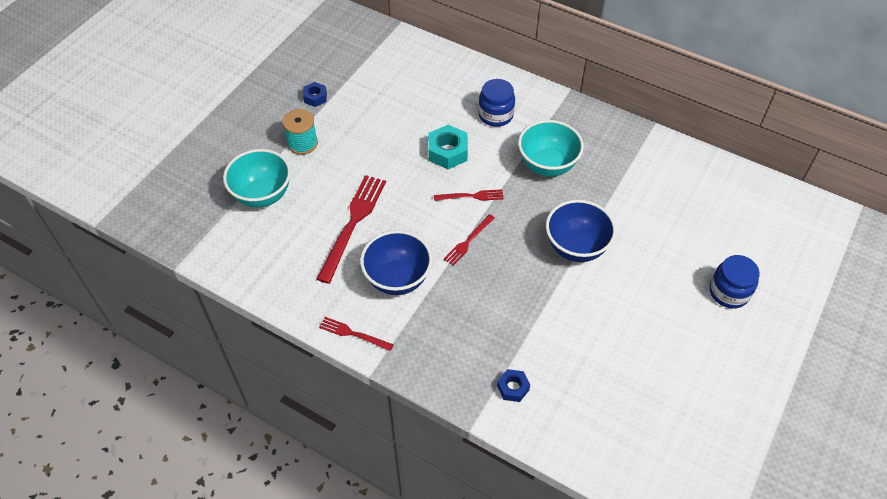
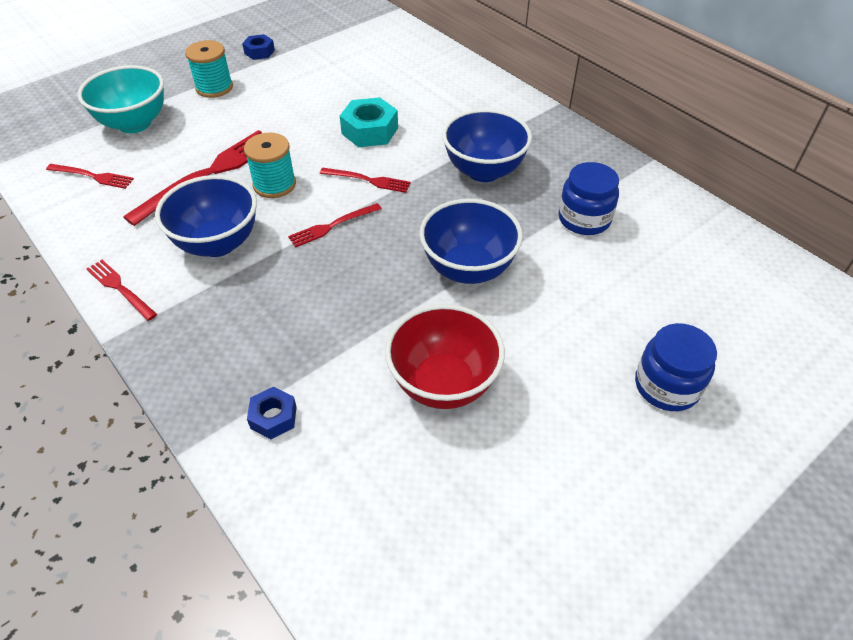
camera: 20 degrees right, 5 degrees down
(265, 251) = (92, 176): none -> red fork
(407, 219) = (274, 184): none -> turquoise spool
(495, 115) = (451, 108): blue jar -> blue jar (584, 219)
(547, 165) = (484, 171): turquoise bowl -> blue bowl
(601, 332) = (443, 383): none -> red bowl

